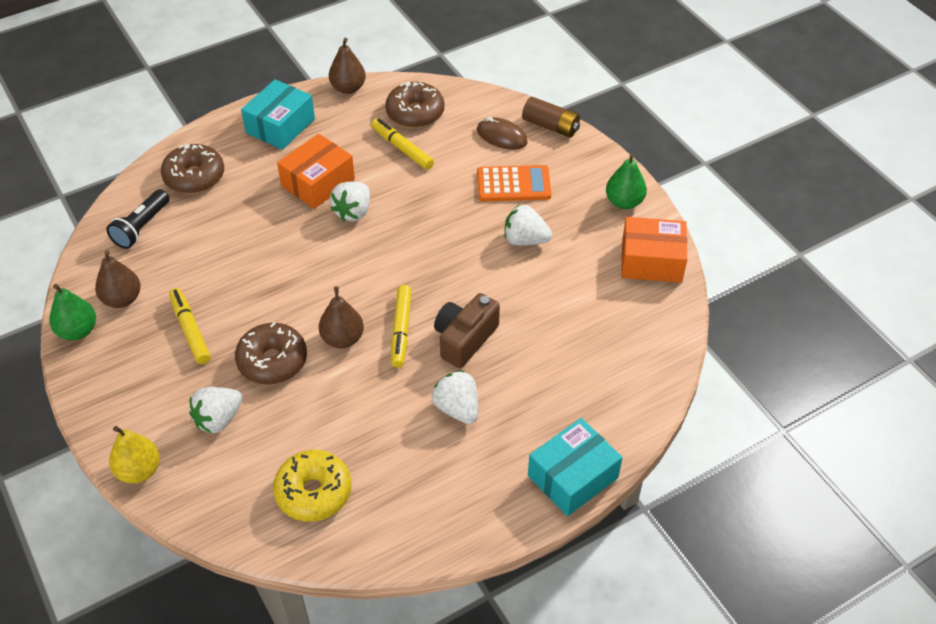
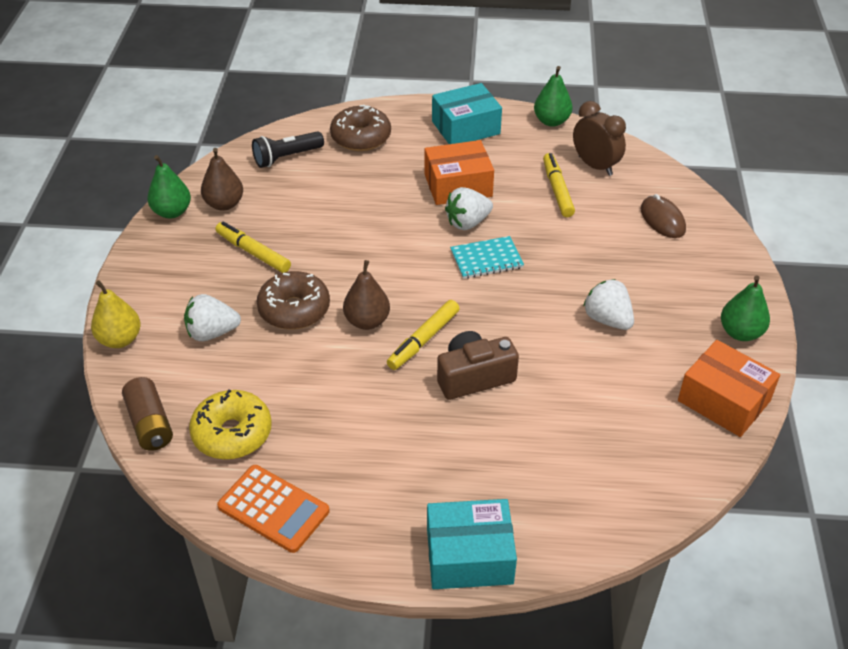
camera: 35 degrees right, 5 degrees down
(190, 330) = (253, 252): yellow marker -> yellow marker turned 60 degrees counterclockwise
(348, 88) = (551, 121): brown pear -> green pear
(394, 236) = (486, 259): none -> turquoise notebook
(415, 113) = (595, 166): brown donut -> brown clock
(457, 408) = (414, 433): white strawberry -> none
(513, 184) = (638, 266): orange calculator -> orange calculator (273, 509)
(550, 126) = (720, 231): brown battery -> brown battery (150, 424)

